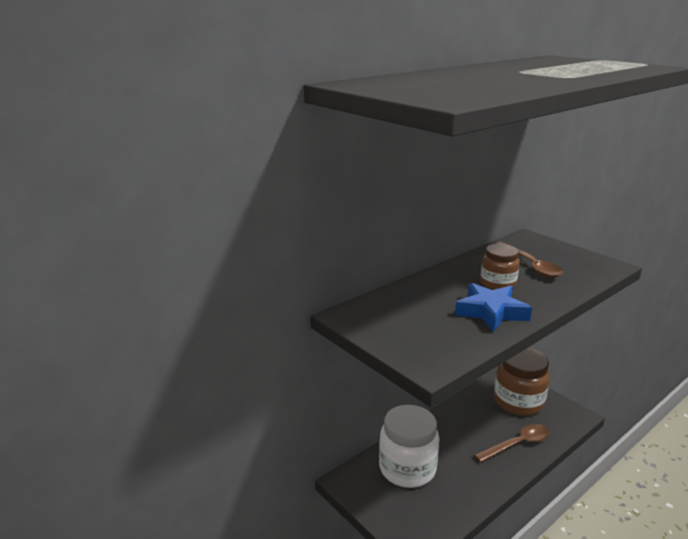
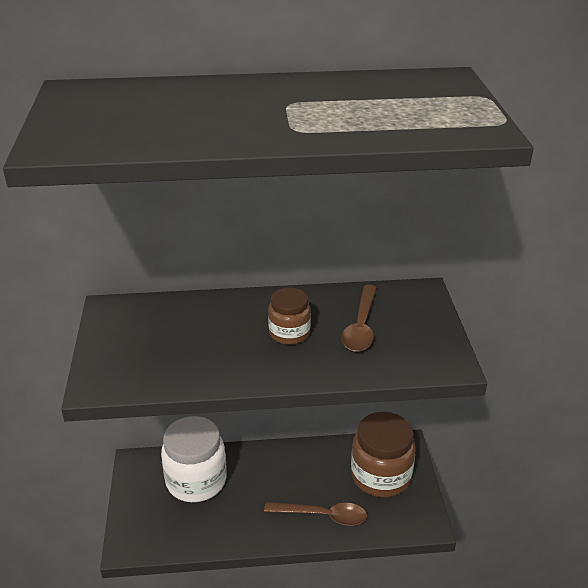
camera: 35 degrees right, 10 degrees up
(491, 312) = (230, 360): blue star -> none

